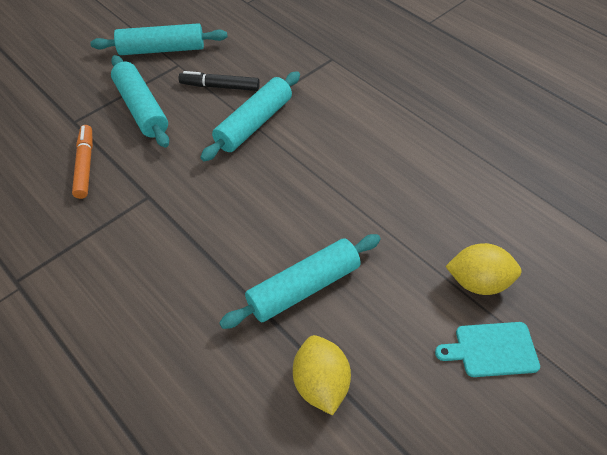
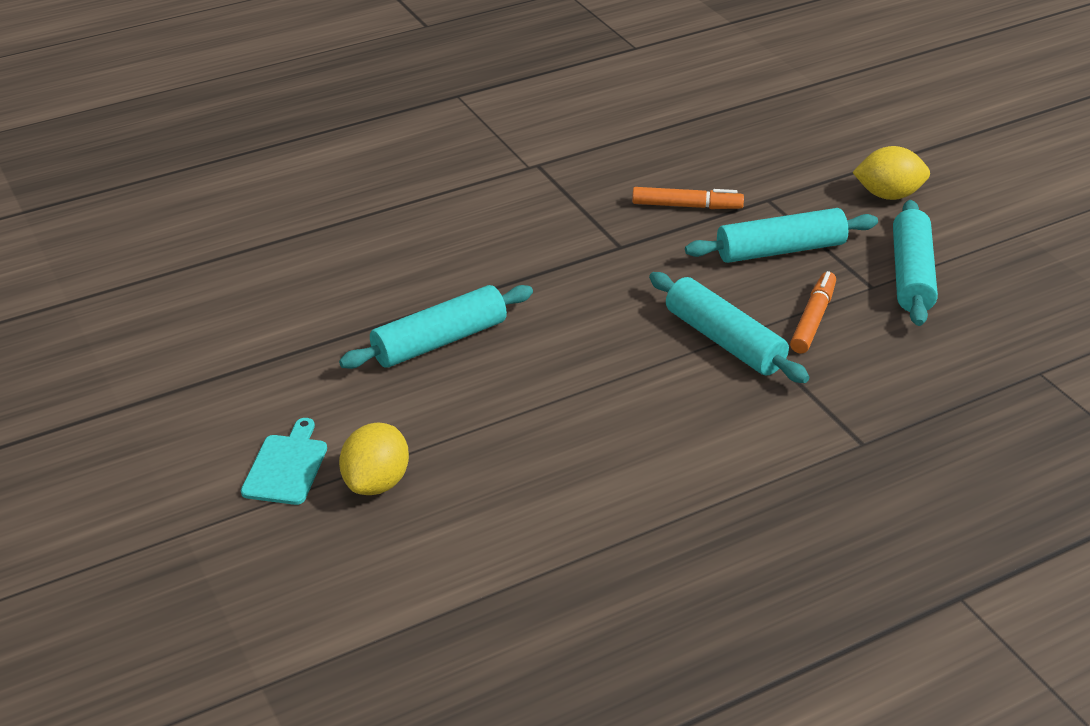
camera: 105 degrees right, 15 degrees down
(220, 86) = (813, 319): black marker -> orange marker
(303, 287) = (440, 341): turquoise rolling pin -> turquoise rolling pin turned 75 degrees clockwise
(320, 383) = (323, 334): yellow lemon -> yellow lemon (888, 195)

